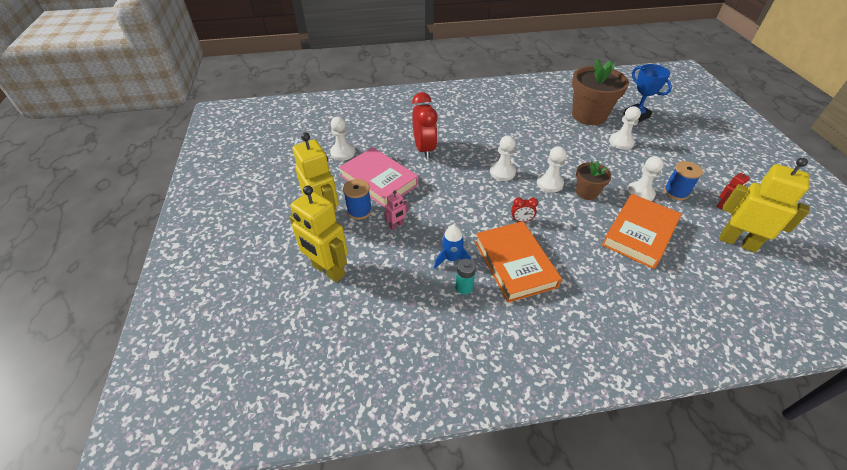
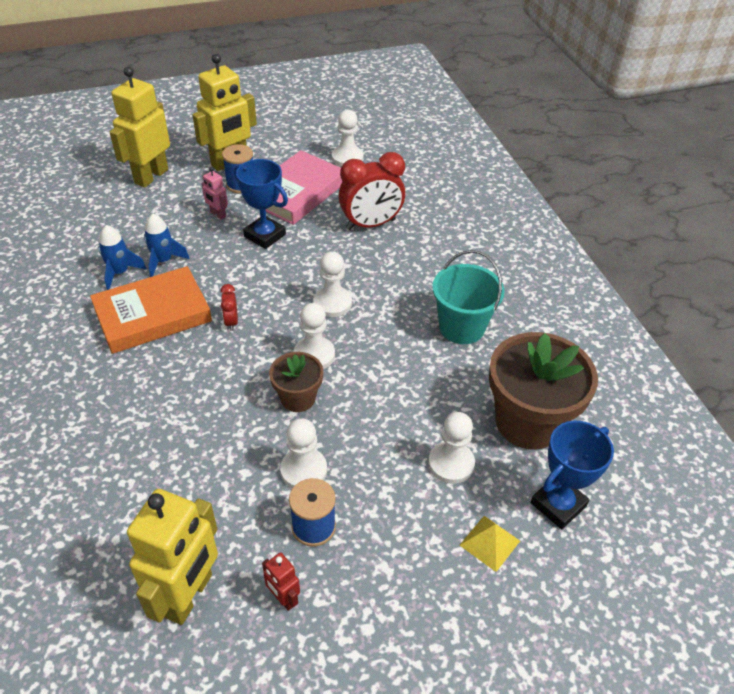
camera: 80 degrees right, 0 degrees up
(428, 200) = (265, 235): none -> blue trophy
(464, 287) = (120, 273): turquoise battery -> blue rocket
(523, 126) = (461, 327): none -> turquoise bucket
(639, 234) = (207, 455): orange book -> none
(664, 137) = (489, 543): none -> yellow pyramid

